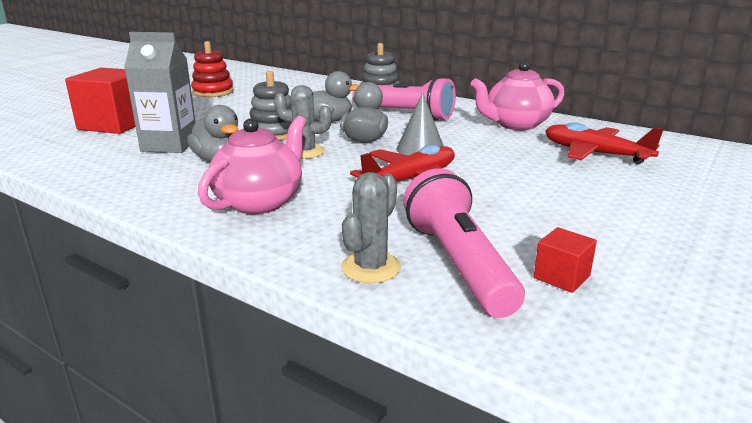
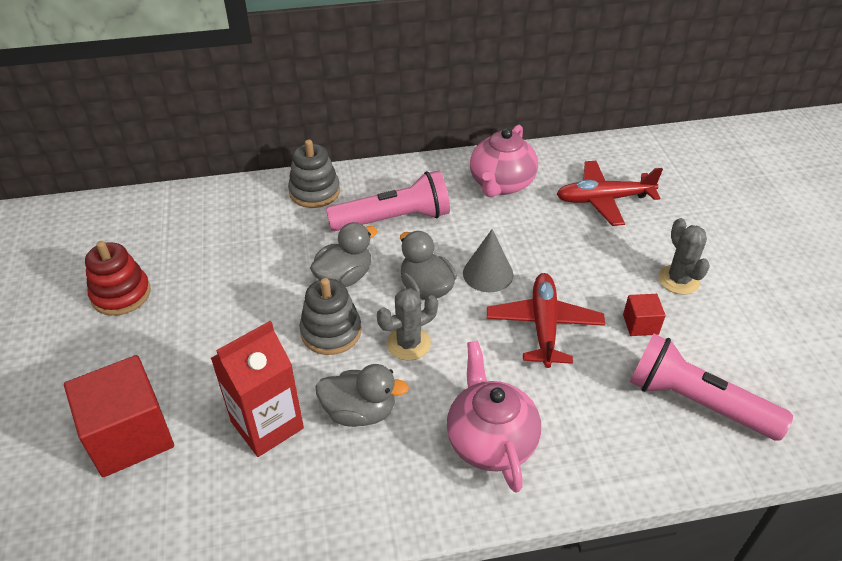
camera: 45 degrees left, 20 degrees up
(169, 145) = (267, 425): grey carton -> red carton
(371, 267) = (663, 449): grey cactus -> grey cactus (678, 280)
(561, 277) = (752, 370): red cube -> red cube (640, 324)

